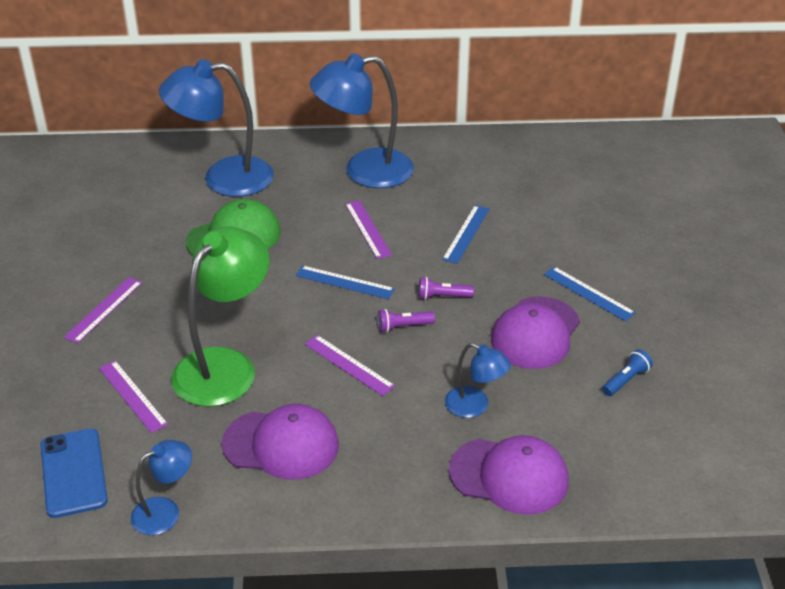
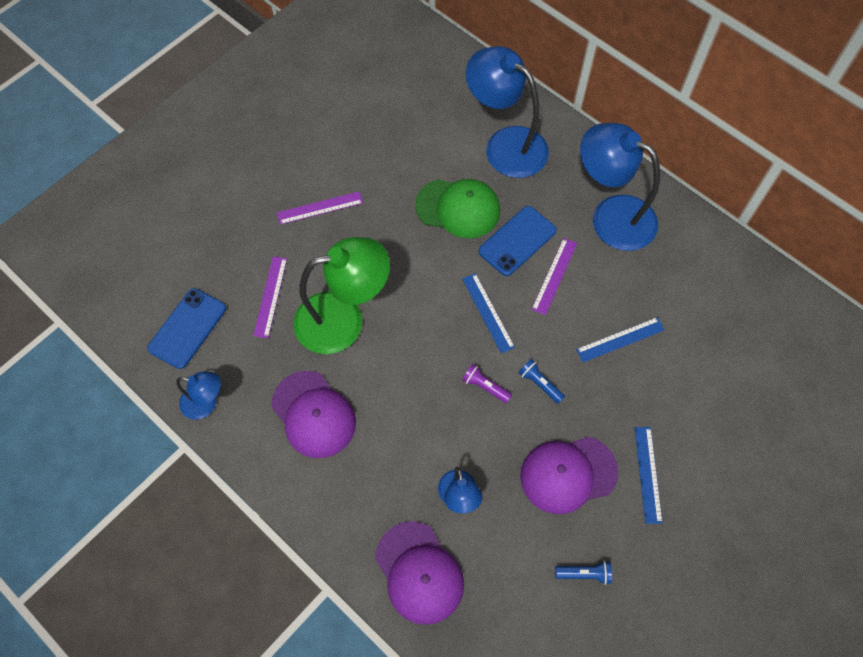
camera: 45 degrees right, 25 degrees up
(310, 227) = (517, 241): none -> blue phone
(349, 365) = (417, 387): purple ruler -> none
(443, 296) = (540, 383): purple flashlight -> blue flashlight

